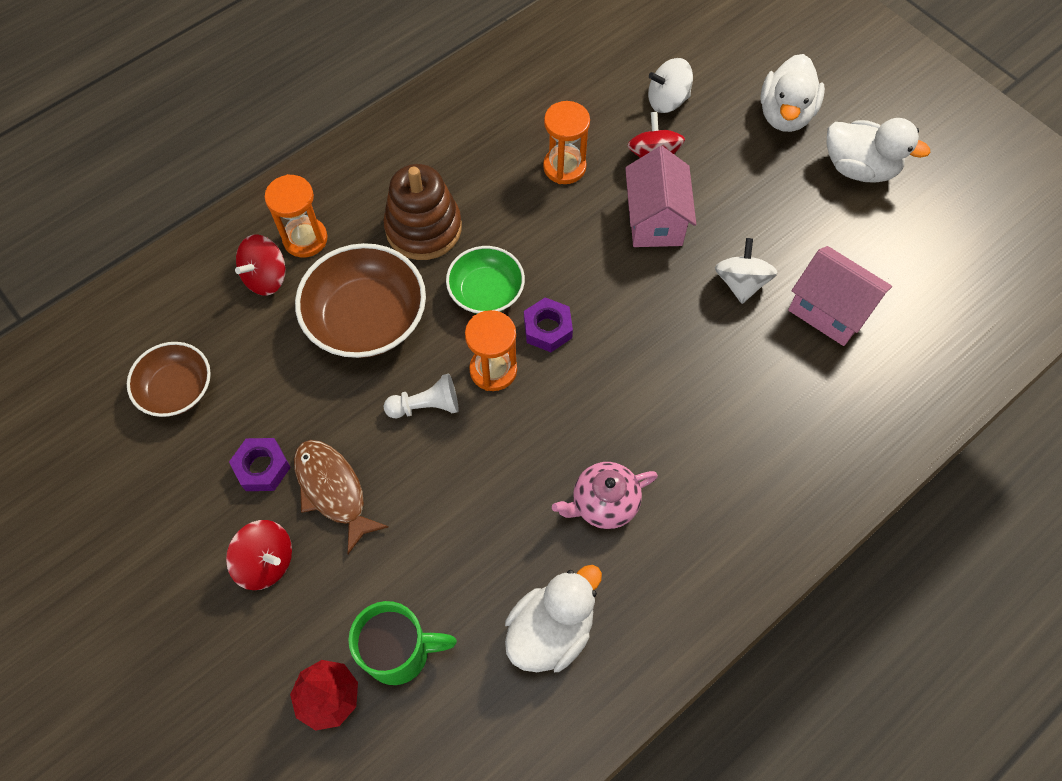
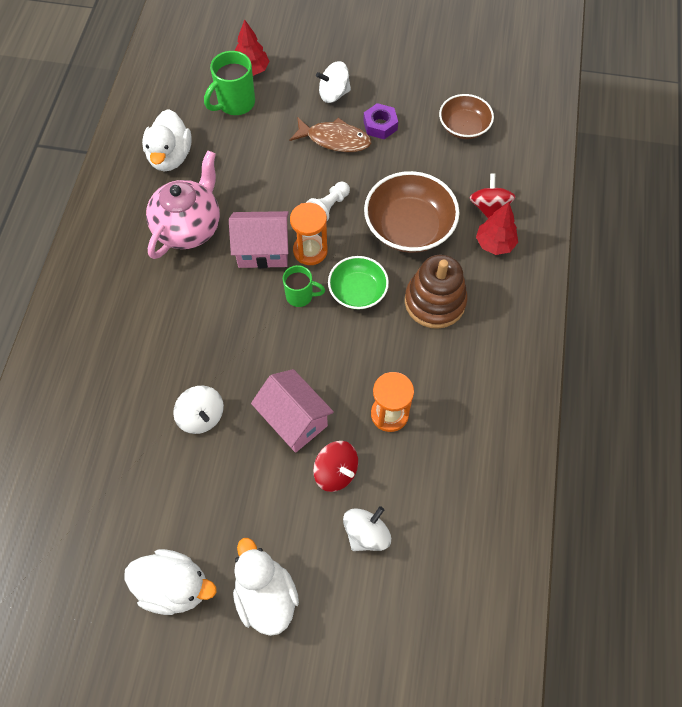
camera: 140 degrees right, 0 degrees up
(266, 562) = (333, 94): red spinning top -> white spinning top
(305, 239) = (494, 243): orange hourglass -> red tree
(547, 329) = (300, 296): purple nut -> green mug
(603, 503) = (189, 227): pink teapot -> pink teapot, size x1.57
(829, 311) = (128, 440): pink house -> pink house (263, 251)
(859, 168) = (174, 586): white duck -> white duck turned 150 degrees counterclockwise

